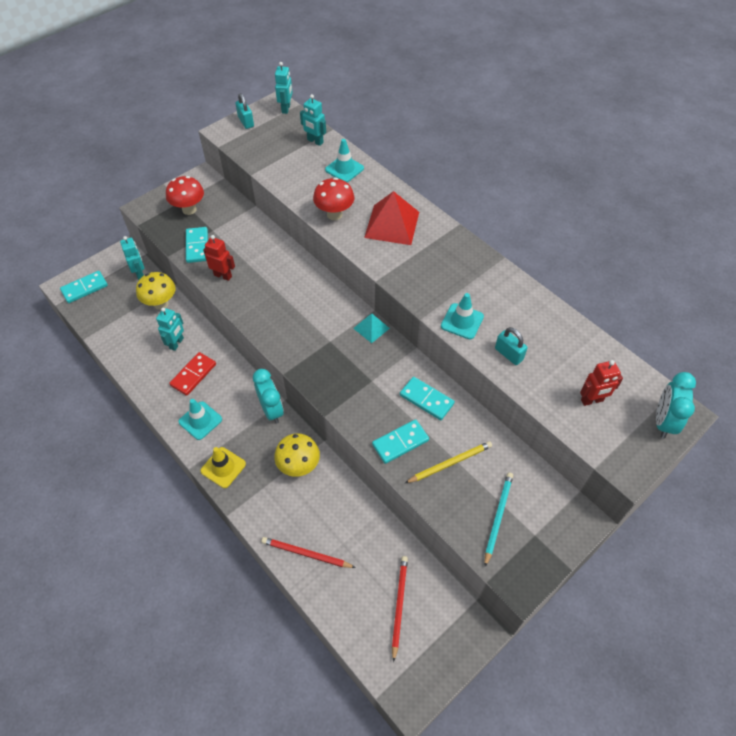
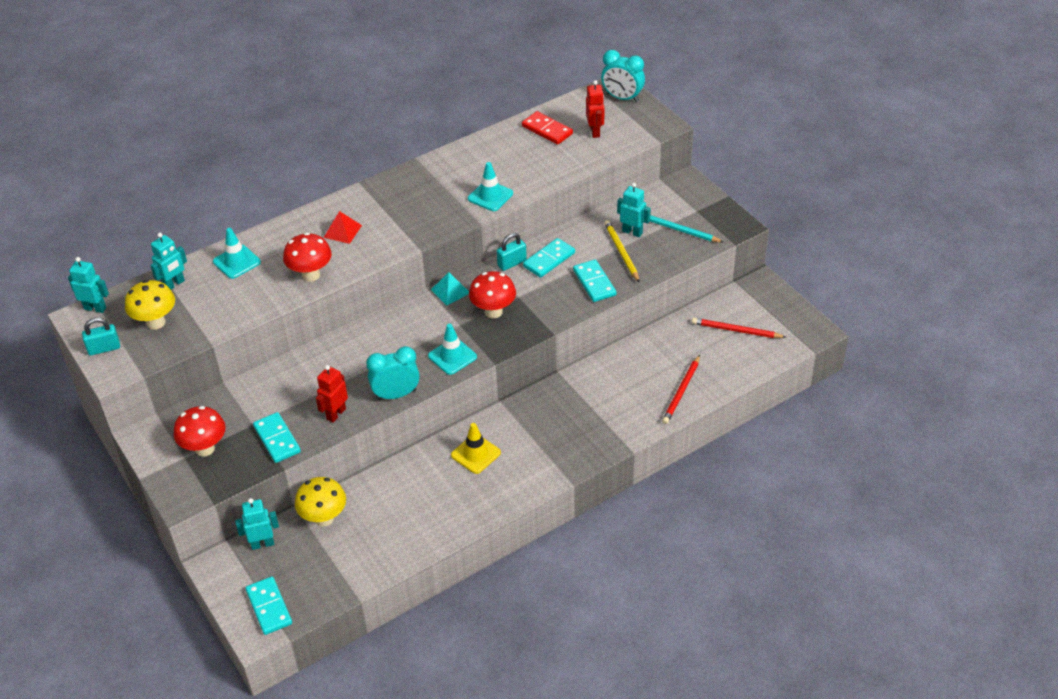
camera: 80 degrees left, 10 degrees down
(177, 343) = (394, 500): turquoise robot -> turquoise robot (632, 232)
(193, 375) = (447, 482): red domino -> red domino (547, 130)
(197, 246) = (277, 439): turquoise domino -> turquoise domino turned 60 degrees clockwise
(200, 420) = (512, 475): turquoise traffic cone -> turquoise traffic cone (452, 356)
(223, 467) = (576, 455): yellow traffic cone -> yellow traffic cone (475, 454)
(271, 410) = (511, 412): turquoise clock -> turquoise clock (396, 395)
(299, 466) = (585, 392): yellow mushroom -> yellow mushroom (156, 322)
(349, 364) = (493, 312): none -> red mushroom
(392, 224) = (342, 231): red pyramid -> red pyramid, size x0.54
(508, 354) = (536, 172): turquoise padlock -> turquoise padlock (512, 263)

